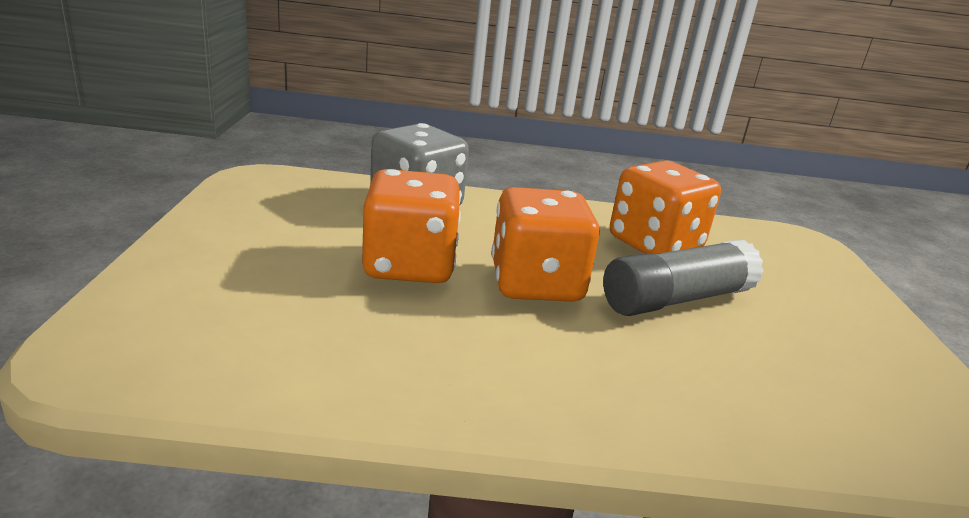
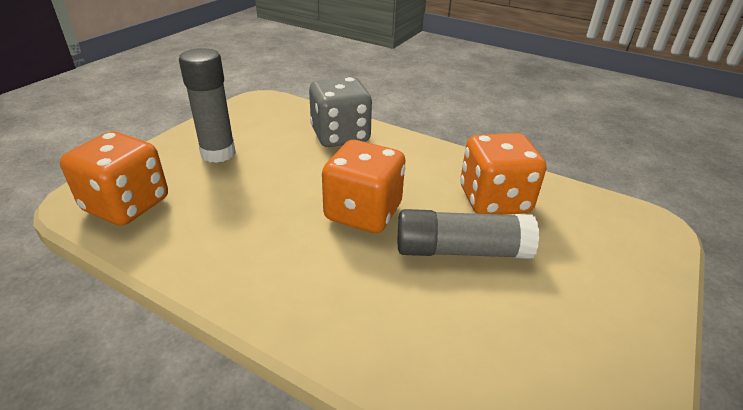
camera: 30 degrees right, 10 degrees up
(267, 251) = (218, 153): none -> grey glue stick
(409, 265) = (291, 180): orange dice -> orange dice (127, 205)

